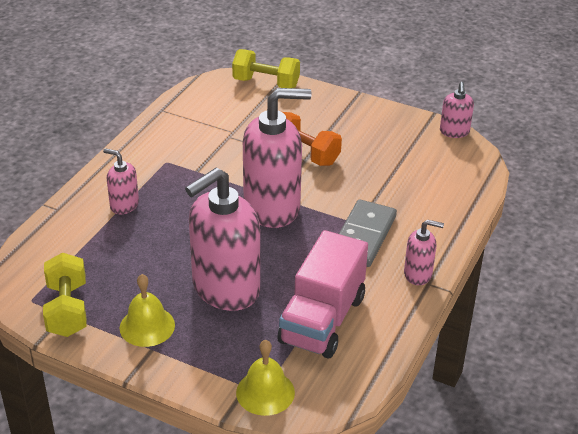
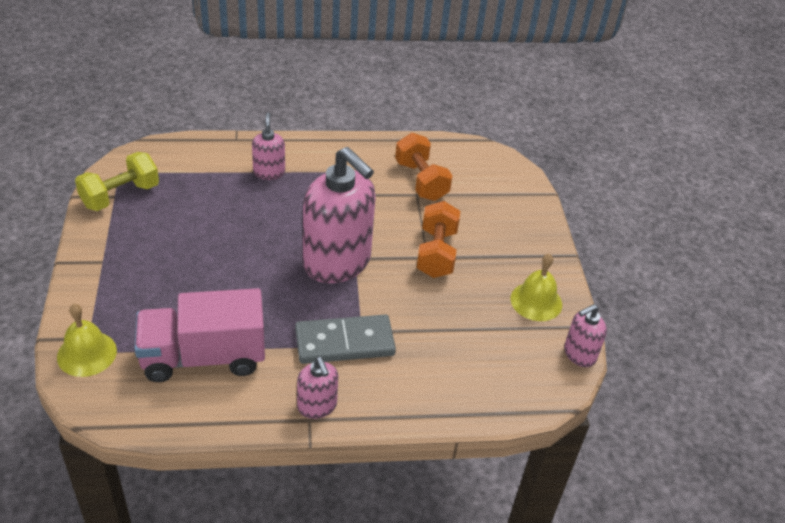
camera: 55 degrees right, 5 degrees up
(147, 326) = (127, 247): yellow bell -> yellow bell (536, 301)
(215, 127) = (421, 181): none -> orange dumbbell
(225, 289) = (204, 276): pink soap dispenser -> none
(266, 83) = (520, 186): yellow dumbbell -> none

